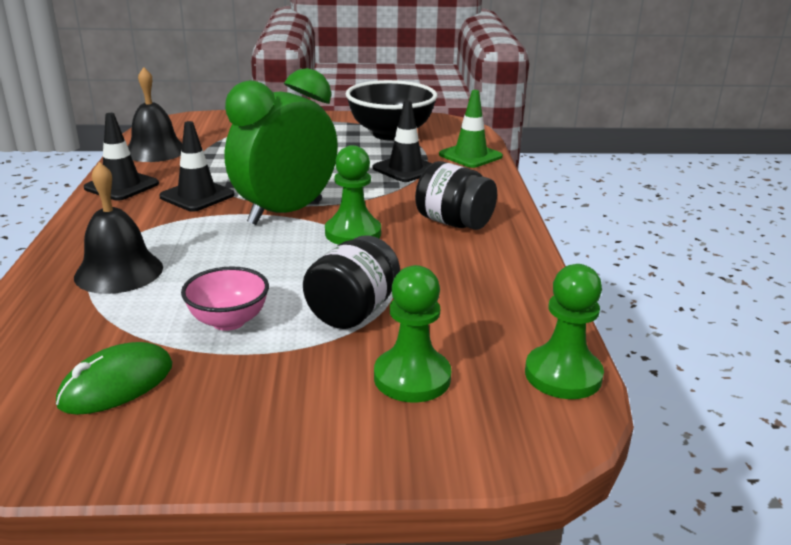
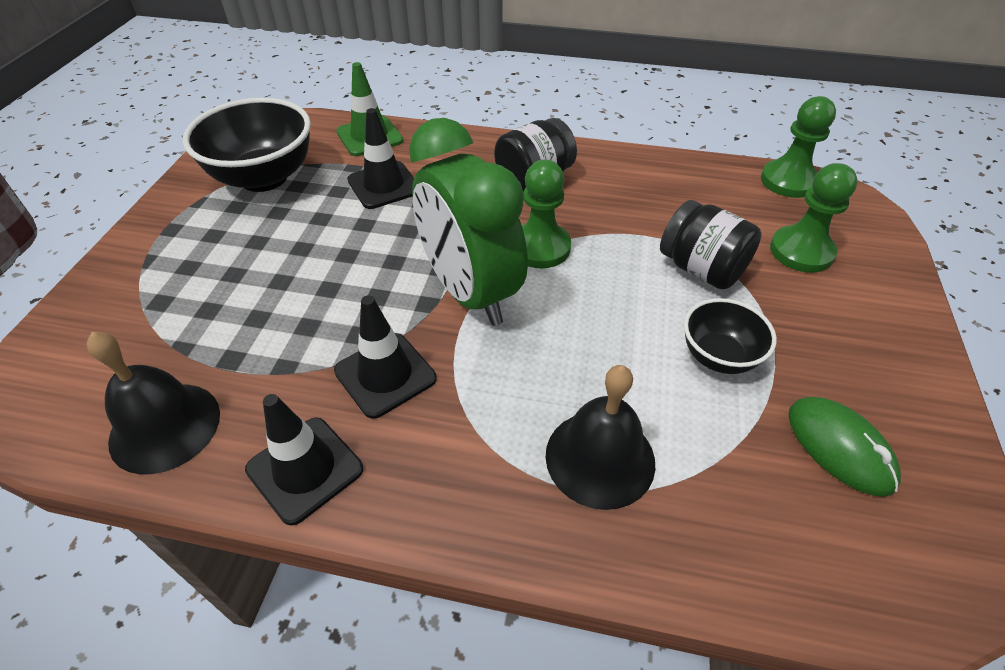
camera: 75 degrees left, 20 degrees up
(228, 321) = (718, 356): pink bowl -> black bowl

